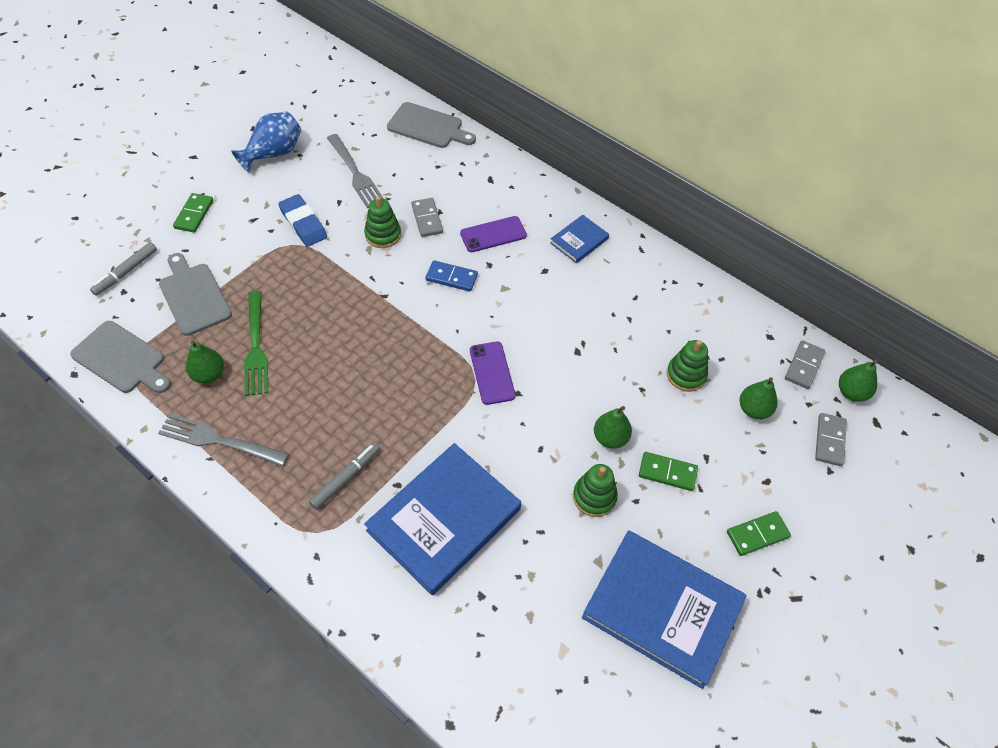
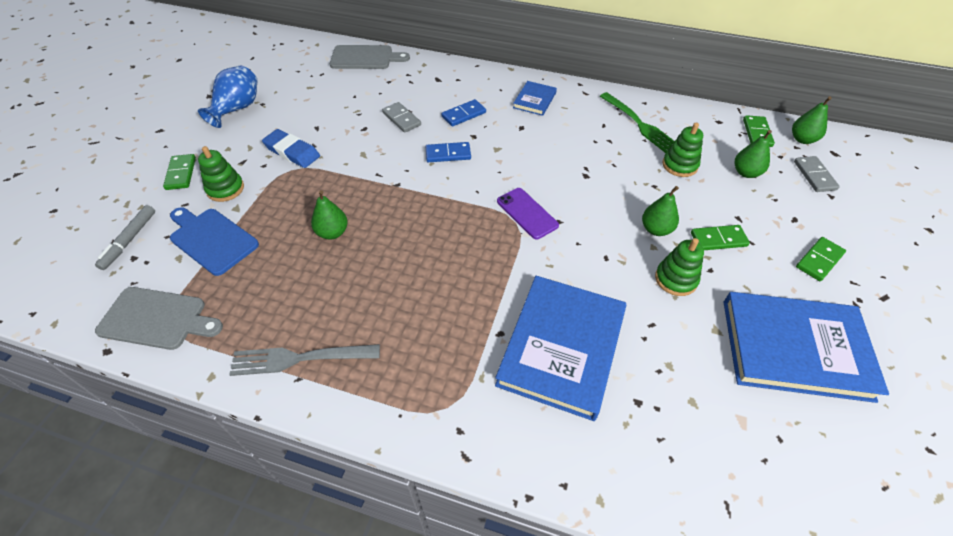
camera: 20 degrees left, 5 degrees down
(193, 296) = (211, 239): grey cutting board -> blue cutting board
(209, 374) = (259, 301): green pear -> green pear (332, 233)
(256, 346) = (296, 262): green fork -> green fork (639, 124)
(346, 478) = (448, 345): grey marker -> none
(355, 173) = (320, 104): grey fork -> none
(383, 235) = (369, 140): green stacking toy -> green stacking toy (225, 189)
(493, 234) = (463, 114): purple phone -> blue domino
(804, 366) = (757, 133): grey domino -> green domino

